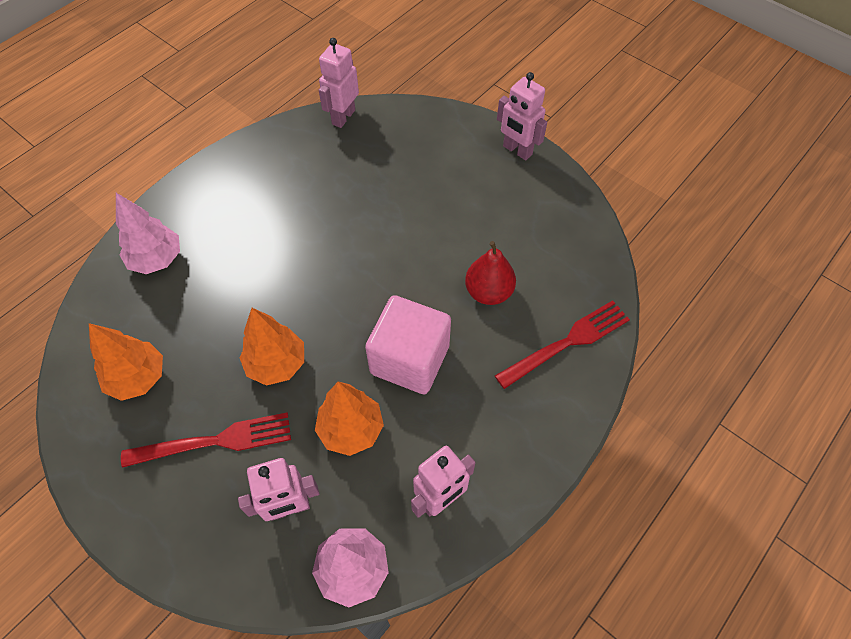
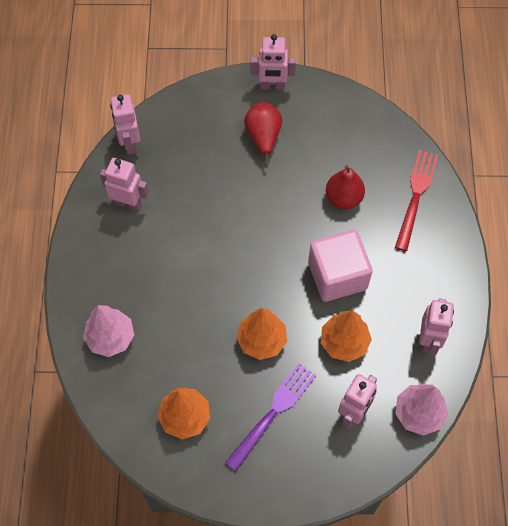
camera: 40 degrees left, 5 degrees up
(215, 441) = (273, 413): red fork -> purple fork
(291, 162) = (128, 203): none -> pink robot
(465, 187) = (263, 137): none -> red pear

